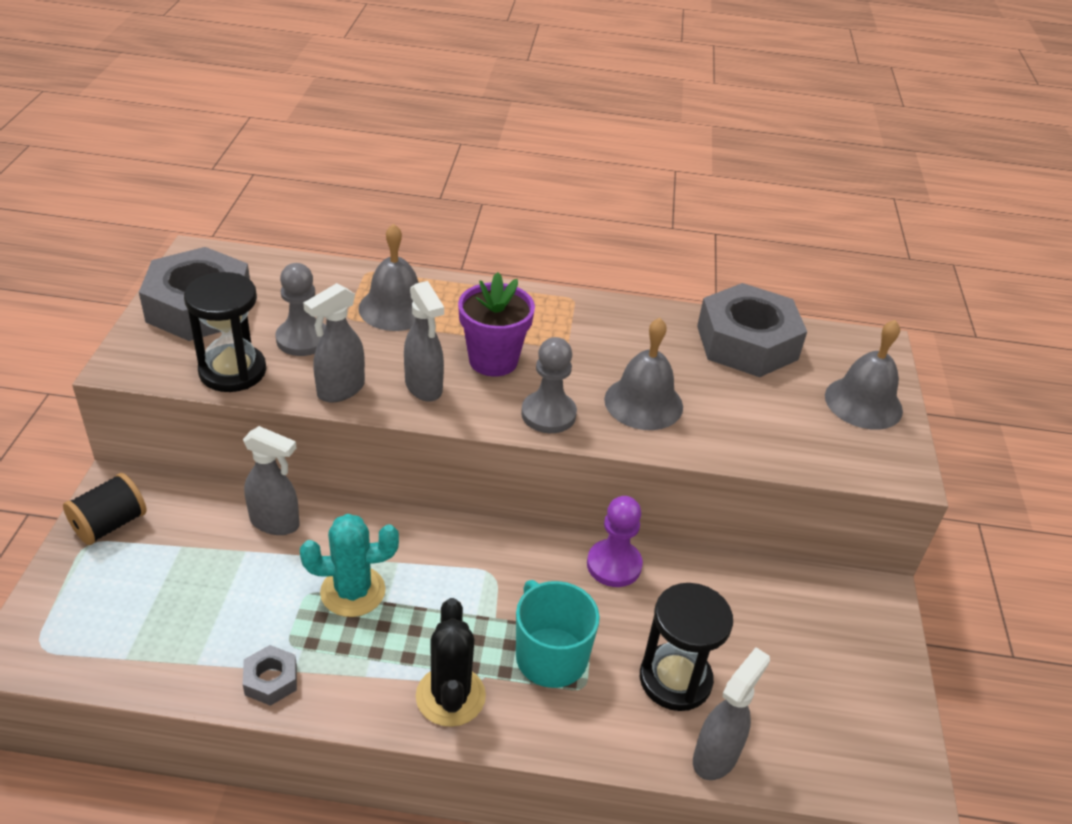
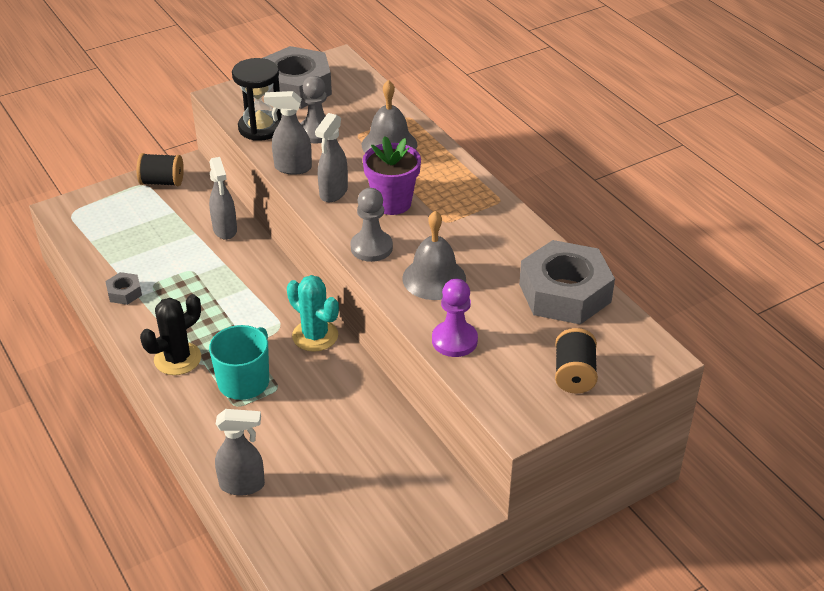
camera: 55 degrees right, 0 degrees up
(353, 591) = (209, 284): turquoise cactus -> turquoise cactus (315, 336)
(614, 565) = (344, 370): purple pawn -> purple pawn (454, 340)
(675, 679) = (282, 441): black hourglass -> none
(863, 403) = (574, 375): grey bell -> black spool

